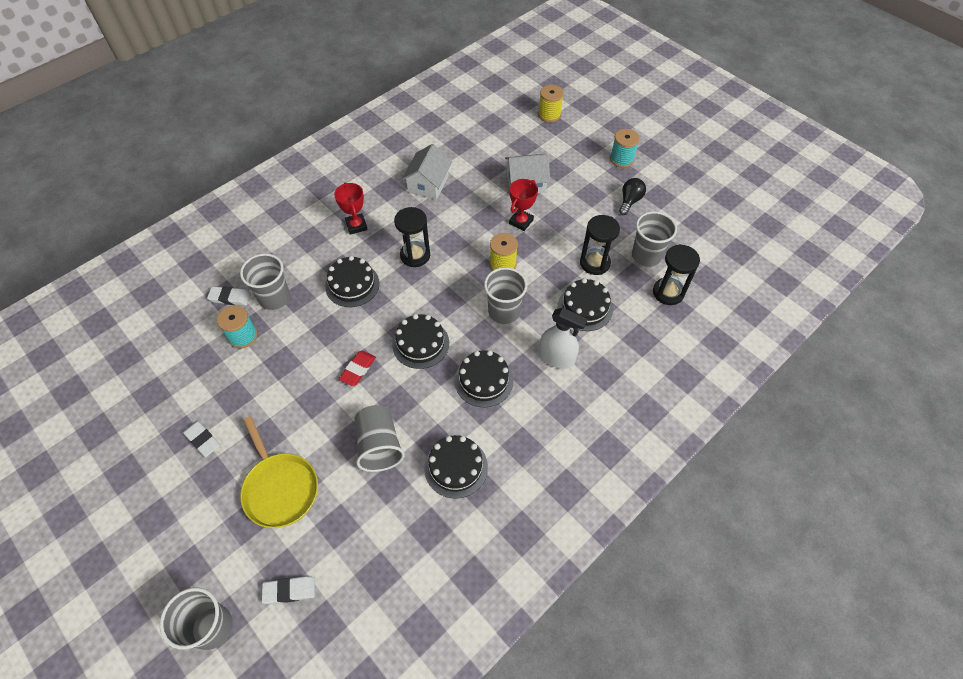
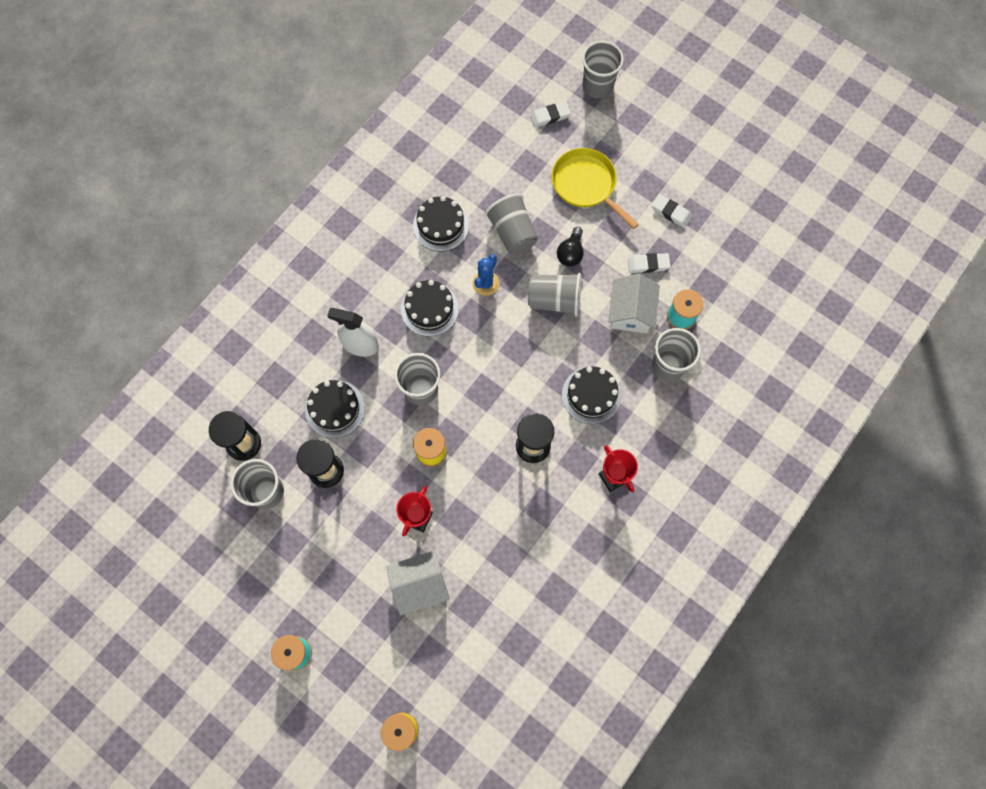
camera: 170 degrees right, 15 degrees up
(230, 298) = (715, 357): white eraser -> white eraser (648, 264)
(358, 369) = (554, 300): red eraser -> grey cup
(420, 343) = (500, 338): black cake -> none
(422, 396) = (485, 283): none -> blue cactus
(428, 184) = (544, 561): white house -> white house (630, 312)
(630, 201) = (285, 576): black light bulb -> black light bulb (570, 253)

